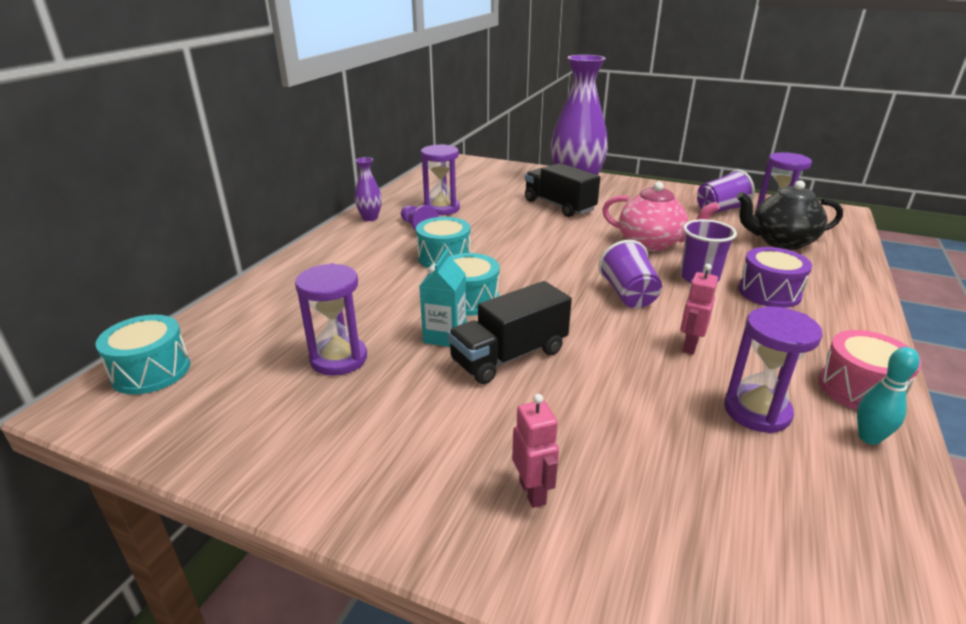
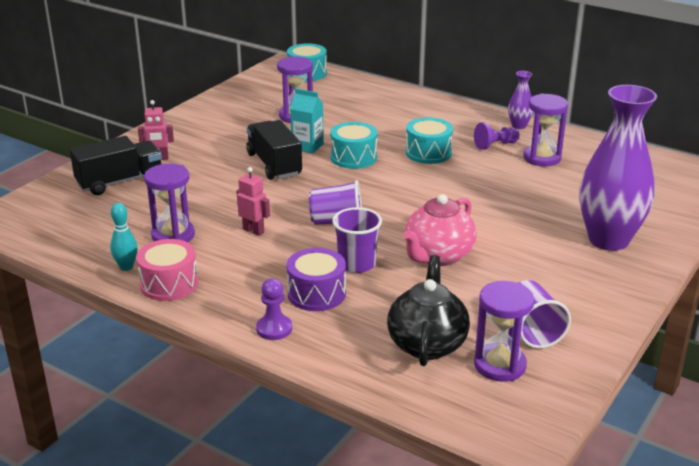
camera: 100 degrees right, 0 degrees up
(559, 206) = (549, 221): black truck -> black truck (120, 182)
(848, 307) = (274, 329): none -> purple pawn

